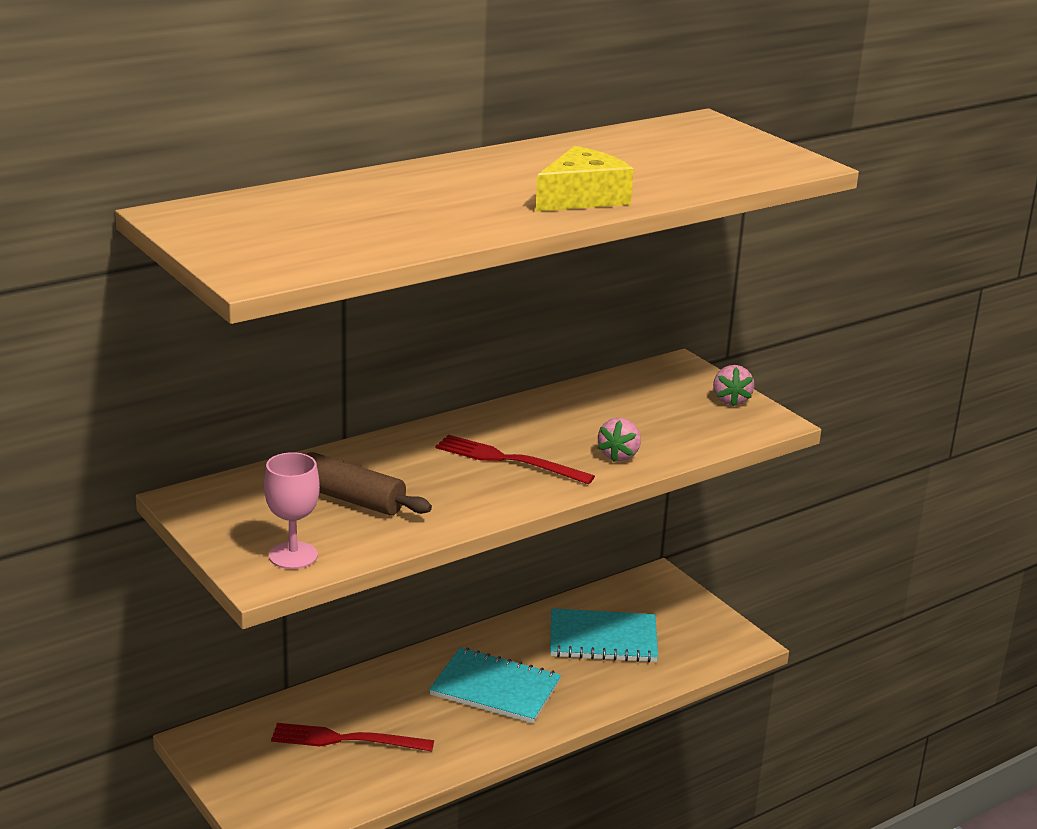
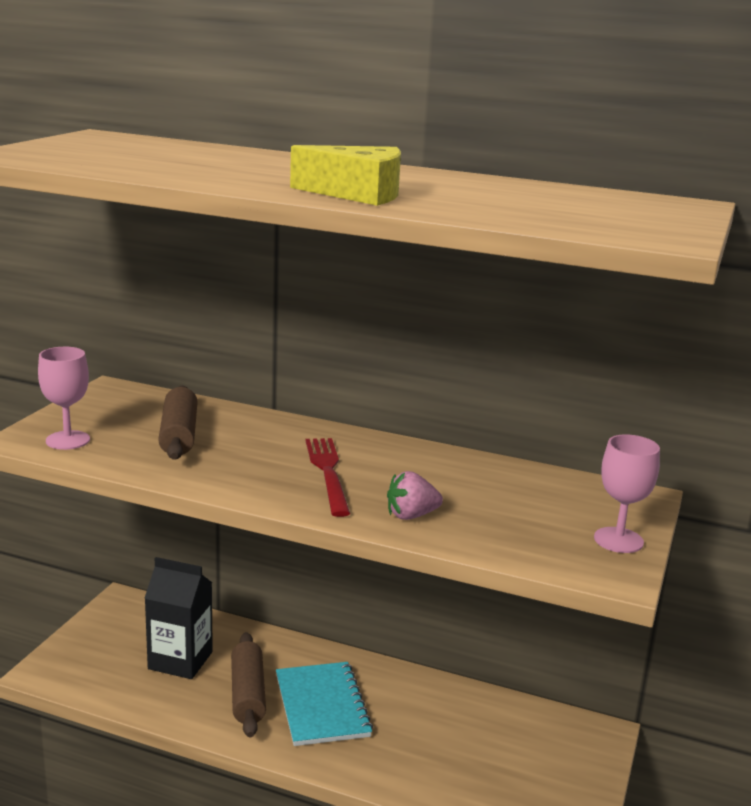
camera: 55 degrees right, 5 degrees down
(346, 739) = (180, 660): red fork -> black carton
(438, 720) = (247, 694): none -> brown rolling pin
(603, 639) = (463, 737): turquoise notebook -> none
(731, 400) = (618, 540): pink strawberry -> pink goblet

